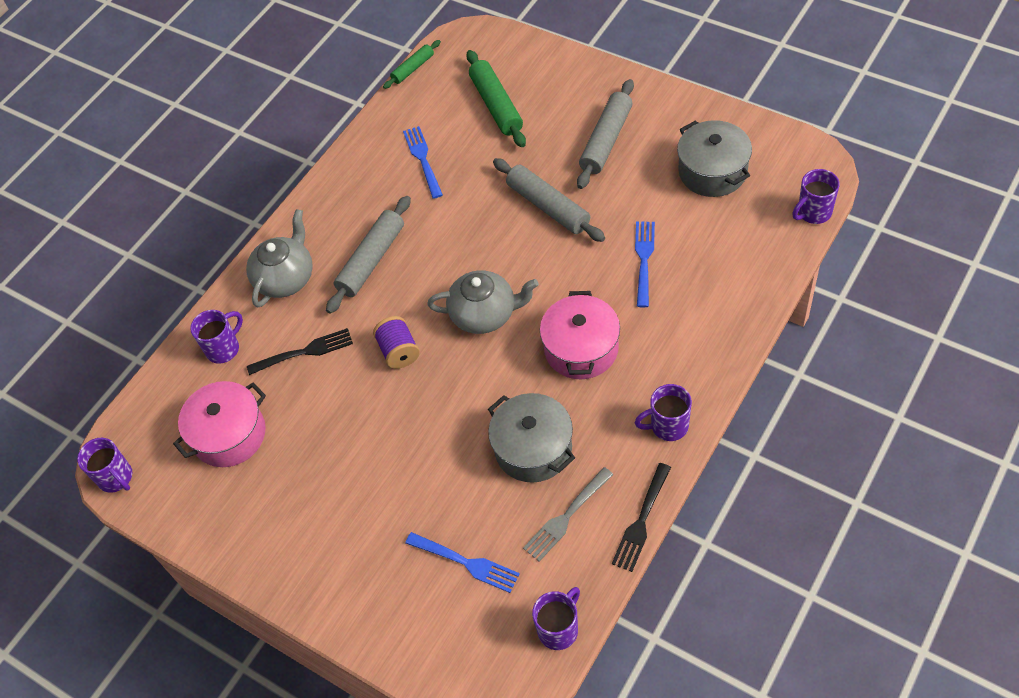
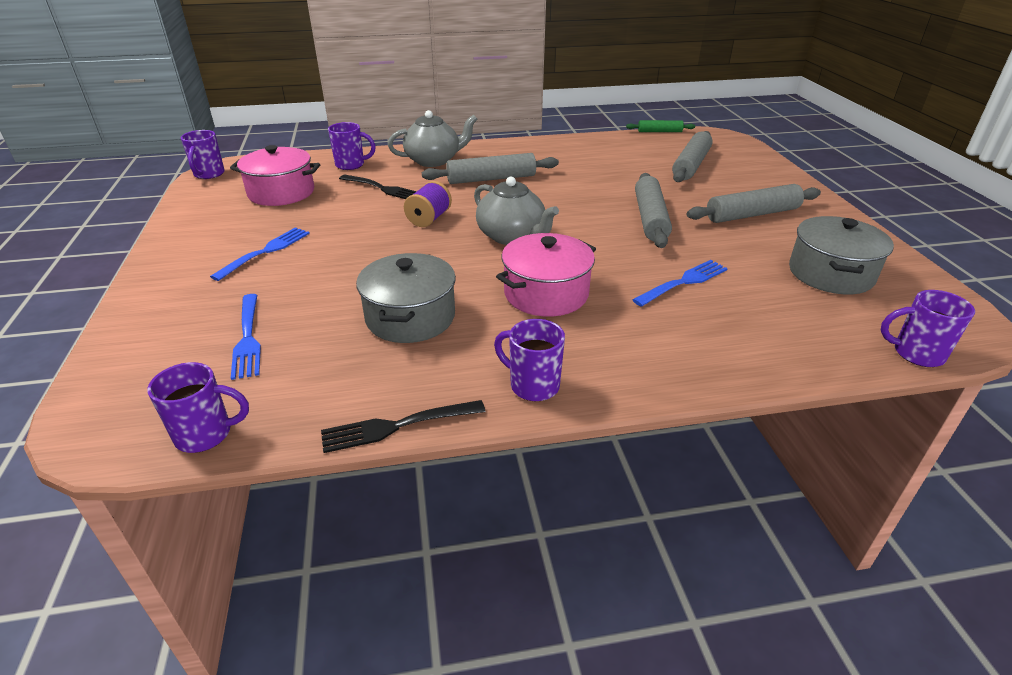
camera: 40 degrees right, 20 degrees down
(423, 160) = (600, 162): blue fork -> blue fork (265, 252)
(496, 105) = (691, 165): green rolling pin -> grey rolling pin
(567, 516) = (354, 372): grey fork -> none

